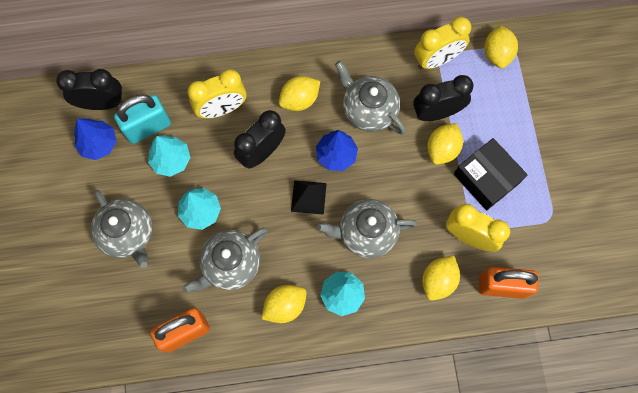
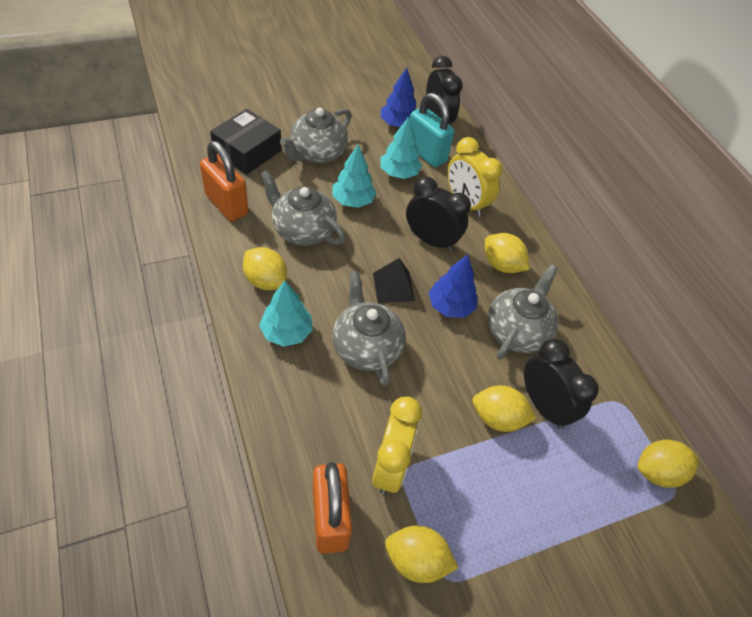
camera: 70 degrees right, 20 degrees down
(436, 60) = (613, 397): yellow clock -> none
(438, 280) = (323, 434): yellow lemon -> yellow lemon (416, 560)
(486, 178) = (477, 479): black box -> black box (247, 151)

